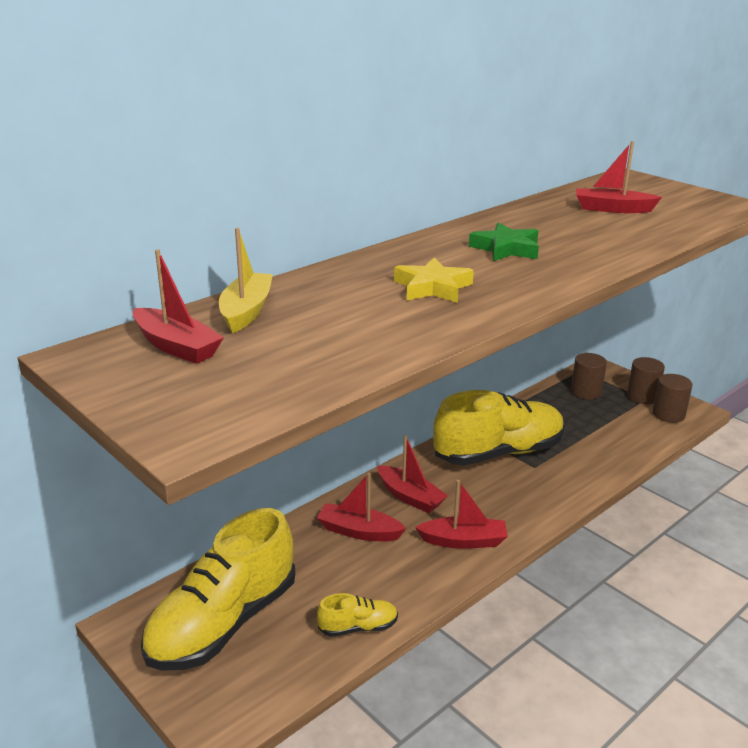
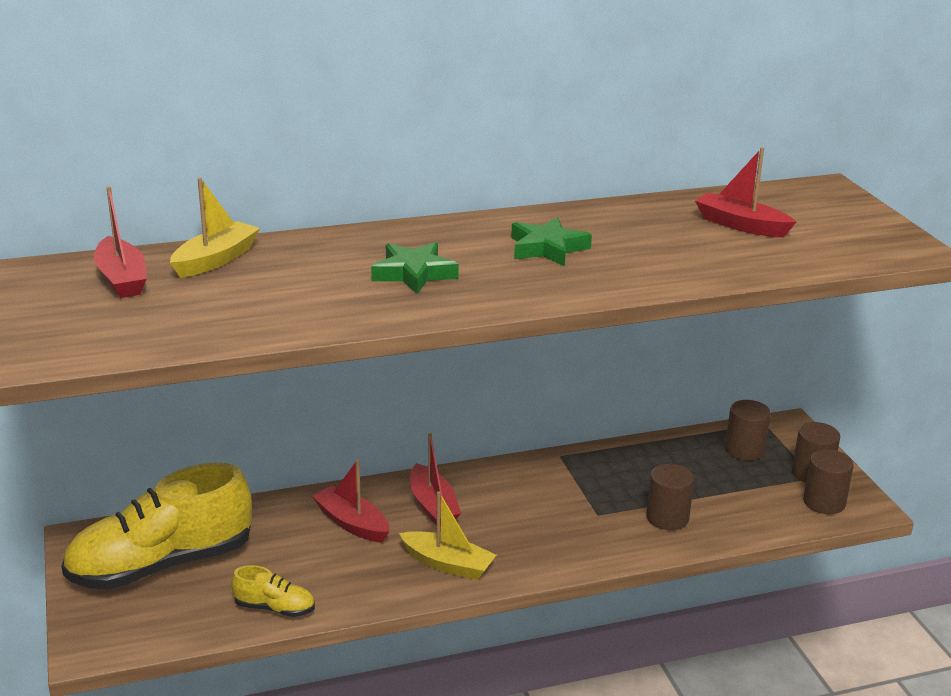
camera: 25 degrees right, 0 degrees up
(433, 287) = (414, 273): yellow star -> green star
(463, 541) = (448, 564): red boat -> yellow boat
(498, 453) = (571, 488): yellow shoe -> none
(583, 455) = (667, 518): none -> brown cylinder

